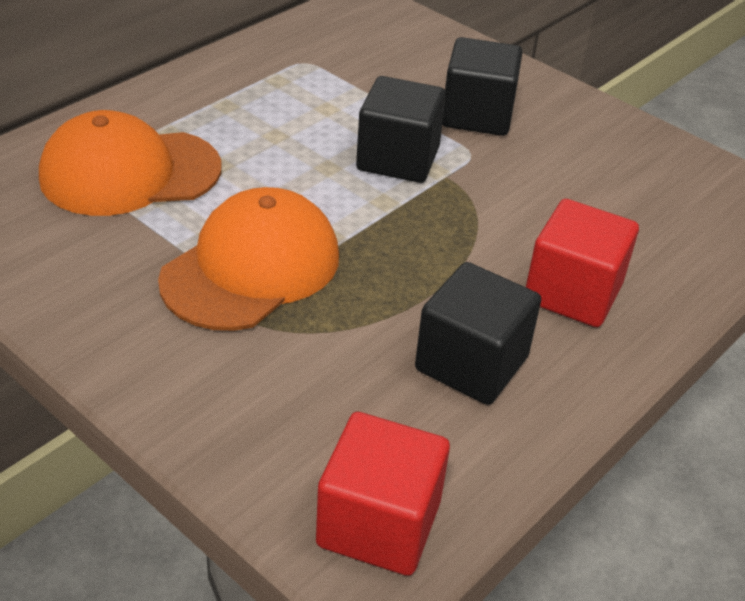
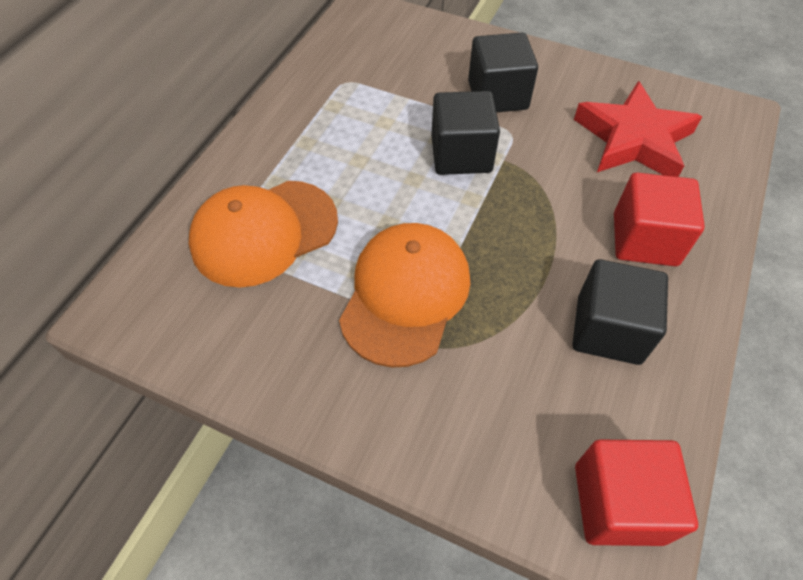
camera: 15 degrees left, 15 degrees up
(621, 196) = (633, 139): none -> red star

